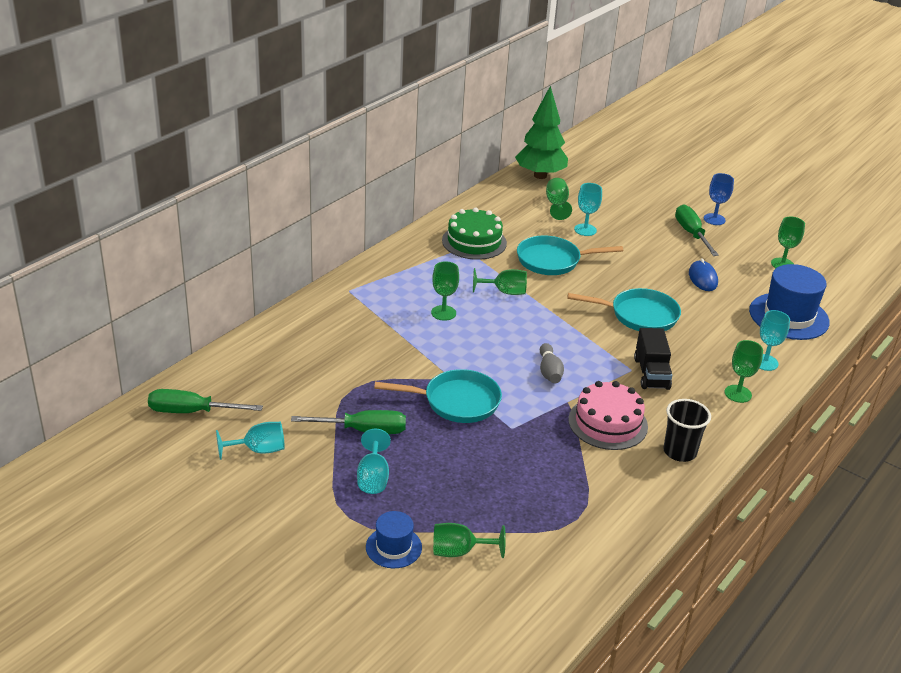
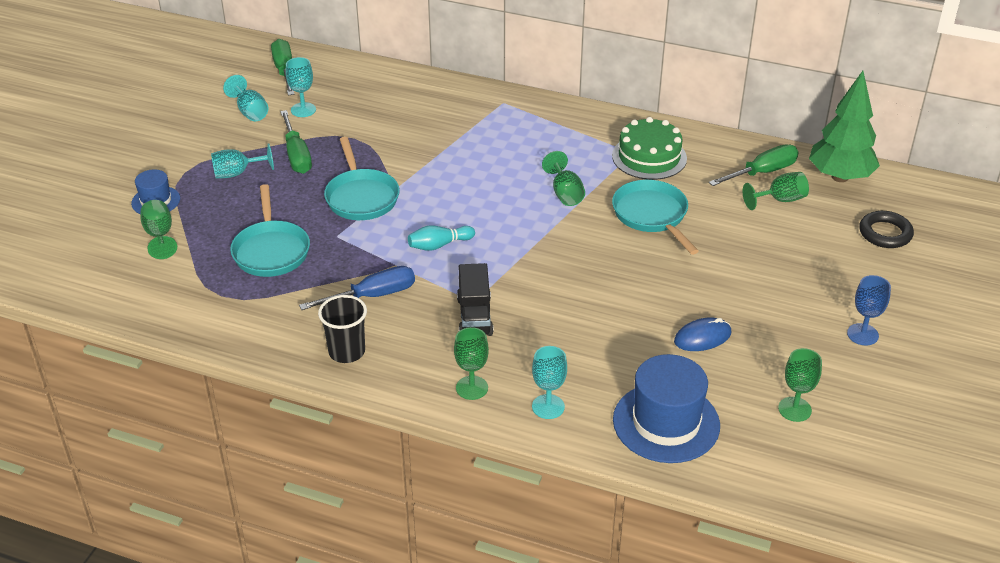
camera: 75 degrees right, 5 degrees up
(443, 313) = (501, 163): green goblet -> none
(549, 371) = (439, 245): grey bowling pin -> turquoise bowling pin
(585, 230) = (740, 229): turquoise goblet -> turquoise goblet (303, 110)
(608, 423) = (372, 296): pink cake -> blue screwdriver
(611, 180) = (885, 233): none -> black ring
(639, 315) = (583, 294): turquoise pan -> turquoise pan (271, 251)
(651, 373) = (474, 316): black truck -> black truck turned 75 degrees counterclockwise
(691, 234) = (805, 317): green screwdriver -> green screwdriver (762, 172)

